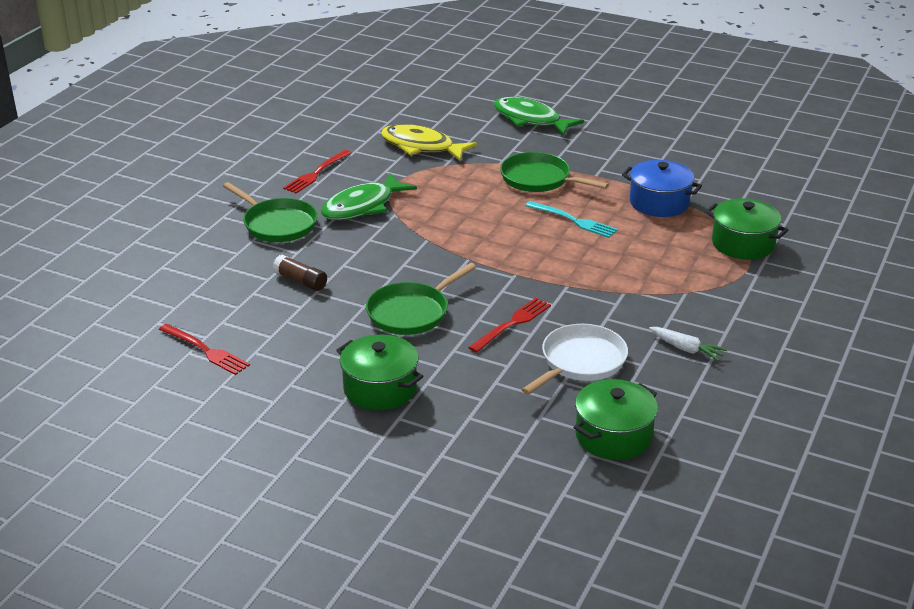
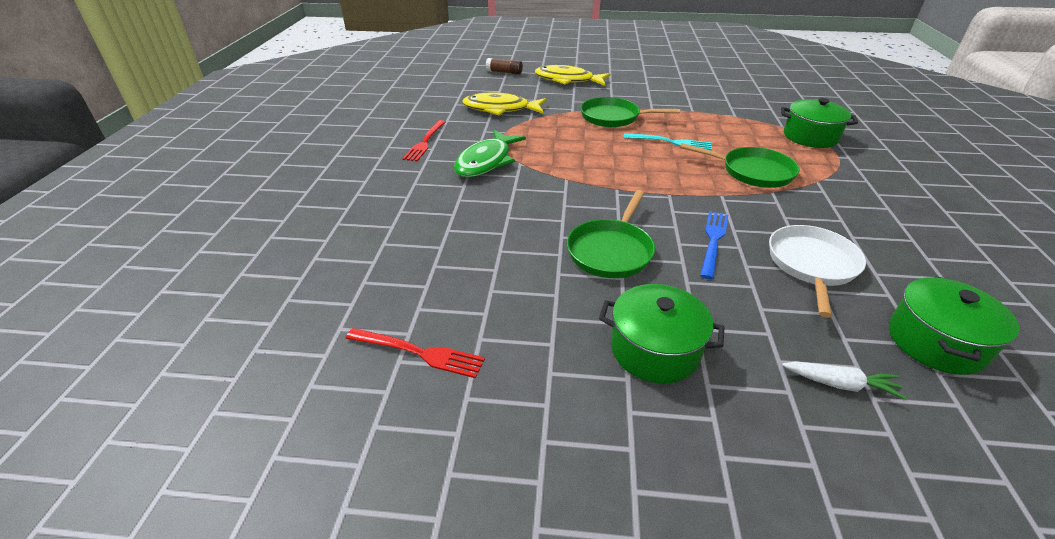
camera: 20 degrees left, 5 degrees up
(277, 224) = (416, 191): green pan -> green pan (752, 172)
(301, 281) = (476, 242): brown glue stick -> brown glue stick (504, 72)
(512, 323) = (713, 241): red fork -> blue fork
(530, 120) = (567, 80): green fish -> yellow fish
(659, 203) = (718, 119): blue pot -> none
(686, 349) = (879, 230): white carrot -> white carrot (840, 384)

